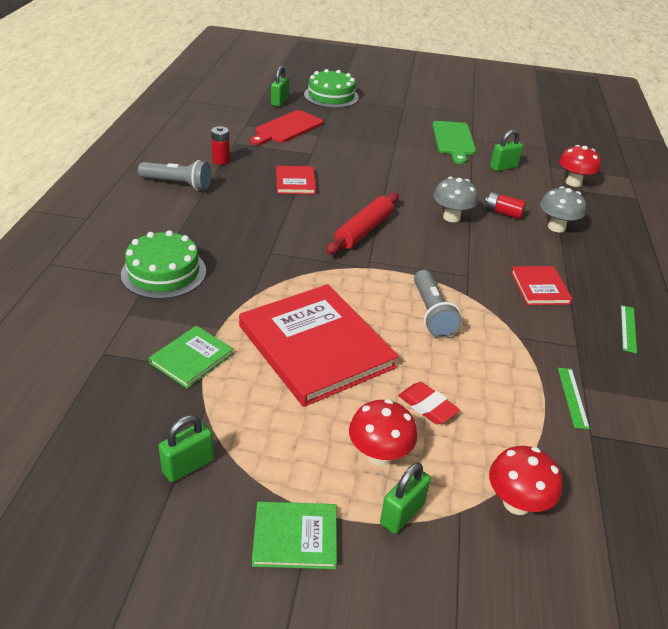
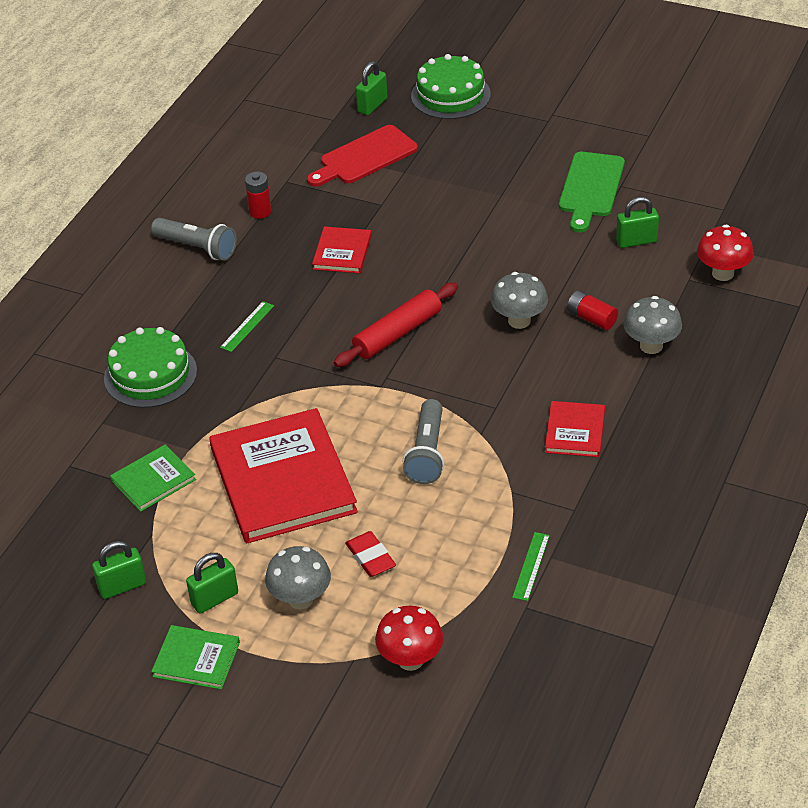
camera: 20 degrees right, 5 degrees up
(379, 455) = (300, 599): red mushroom -> grey mushroom
(402, 514) = (298, 654): green padlock -> green padlock (214, 599)
(628, 328) = (650, 494): green ruler -> green ruler (247, 326)

